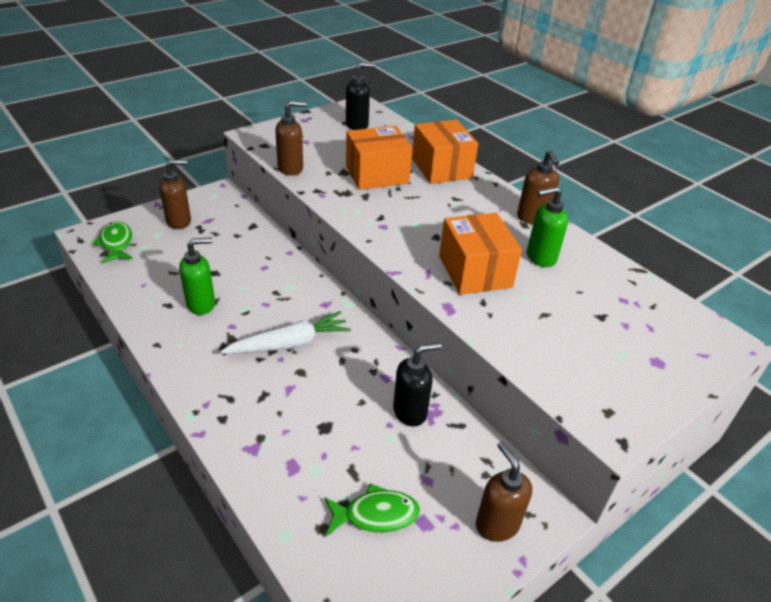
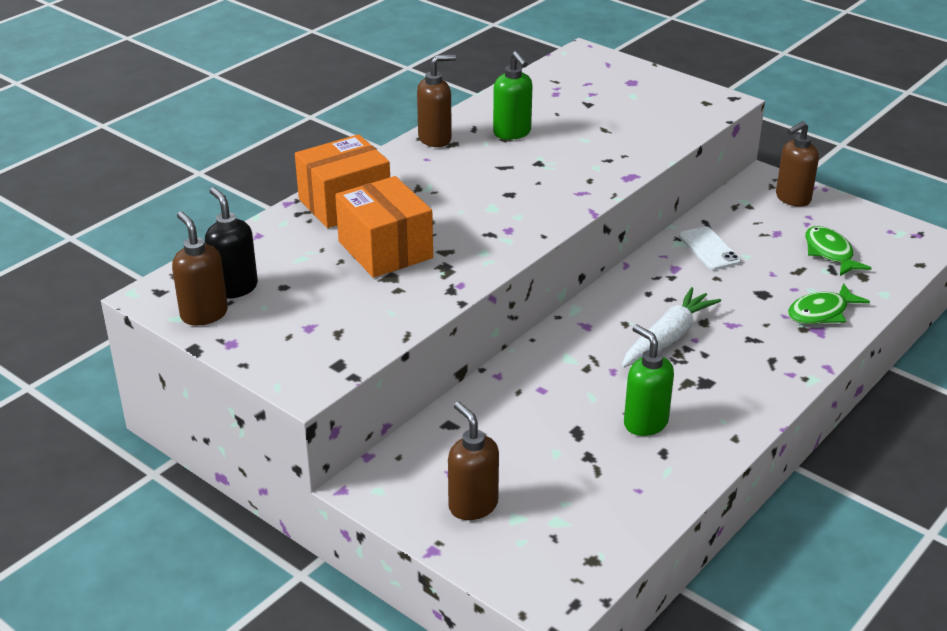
camera: 100 degrees left, 5 degrees down
(116, 243) = (562, 556): green fish -> green fish (821, 312)
(289, 343) = (668, 338): white carrot -> white carrot turned 75 degrees clockwise
(291, 168) = (402, 323): brown soap dispenser -> brown soap dispenser (204, 314)
(410, 412) = (709, 249): black soap dispenser -> white phone
(475, 271) = (561, 166): orange box -> none

